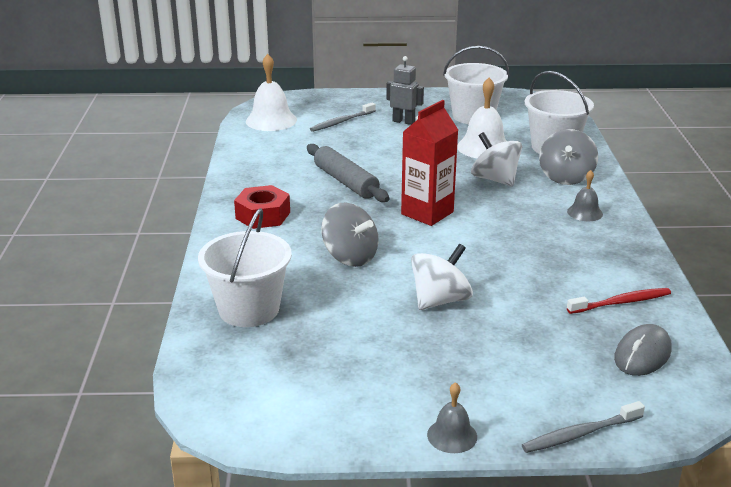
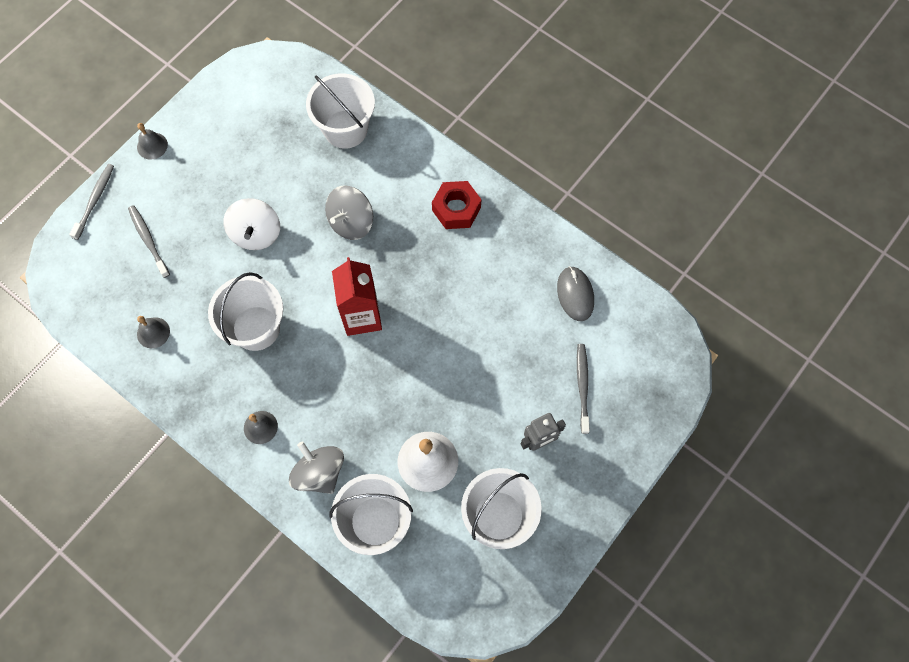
camera: 130 degrees right, 40 degrees up
(271, 120) = (634, 330): white bell -> none
(346, 182) = (460, 300): grey rolling pin -> none
(350, 257) = (351, 222): grey spinning top -> grey spinning top turned 45 degrees counterclockwise
(495, 179) = (366, 413): white spinning top -> none
(521, 253) = (256, 328): none -> white bucket
(553, 362) = (148, 240): none -> grey toothbrush
(621, 302) = (153, 332): red toothbrush -> grey bell
(642, 354) = (107, 291): grey mouse -> grey mouse (575, 294)

